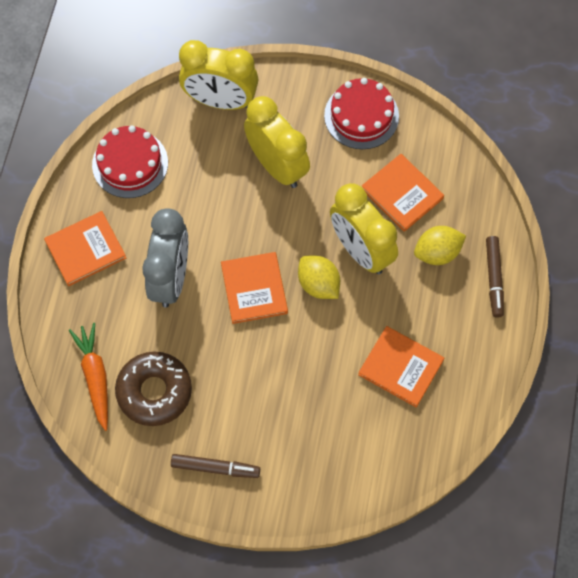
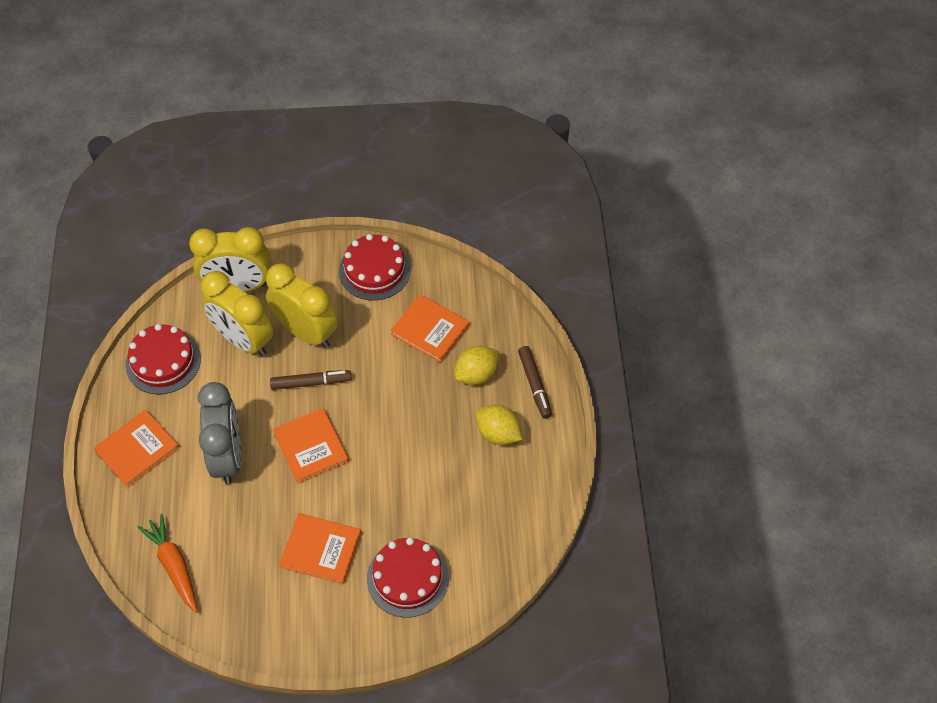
camera: 15 degrees left, 10 degrees down
(154, 391) = (236, 565): brown donut -> none
(215, 467) = (313, 621): brown marker -> brown marker (311, 382)
(317, 448) = (407, 578): none -> red cake
(318, 284) = (371, 428): yellow lemon -> yellow lemon (498, 433)
(361, 250) = (404, 389): yellow clock -> yellow clock (243, 340)
(400, 367) = (468, 485): orange book -> orange book (321, 550)

